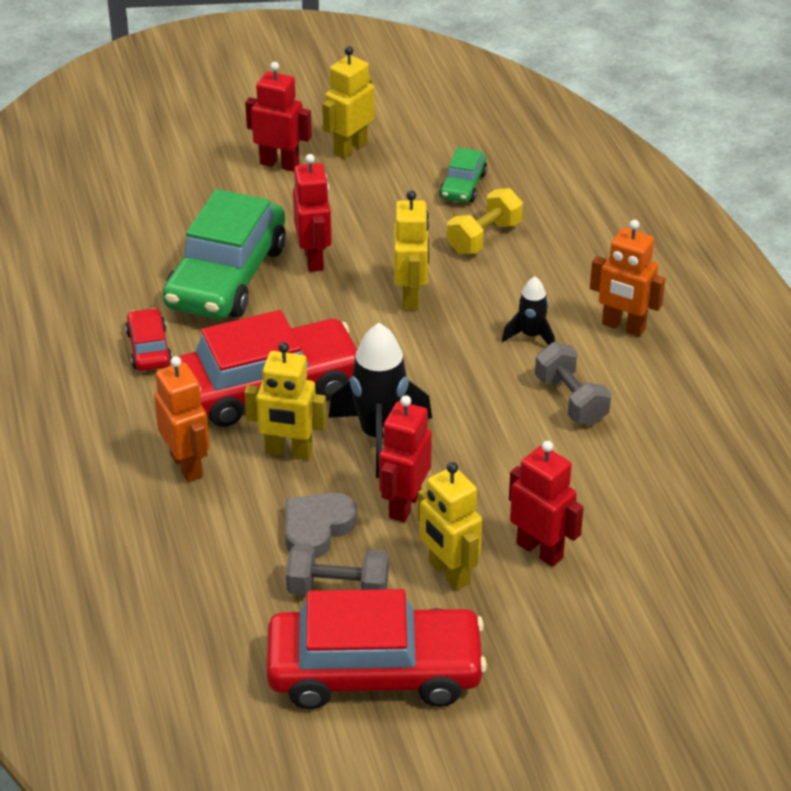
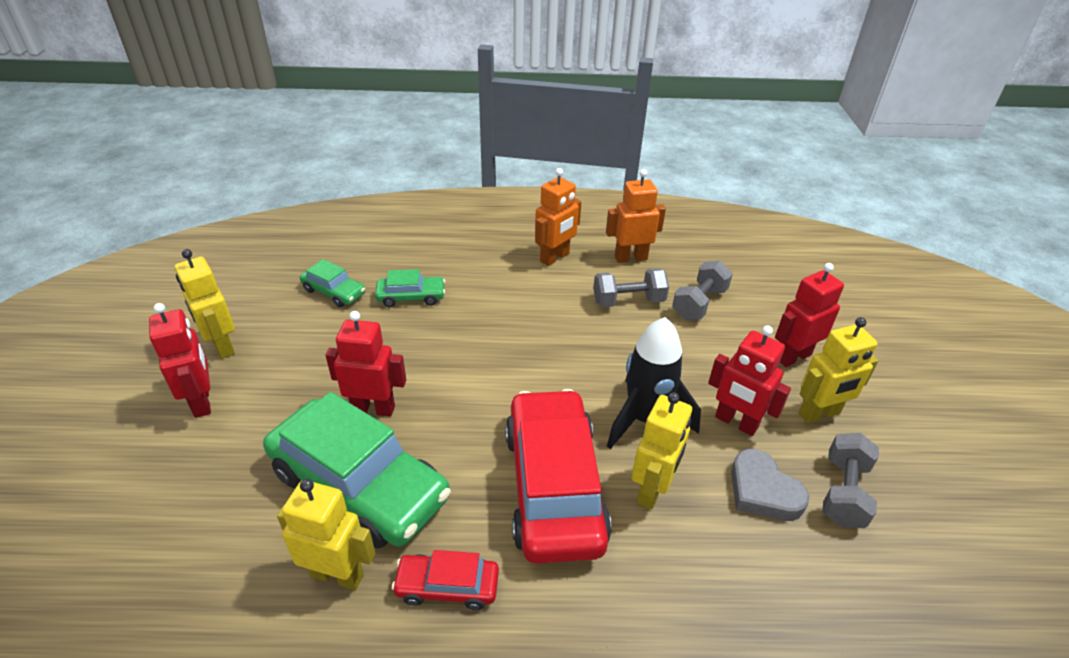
camera: 75 degrees left, 0 degrees up
(187, 465) = (657, 586): orange robot -> orange robot (630, 258)
(279, 164) = (202, 402): red robot -> red robot turned 120 degrees clockwise
(375, 672) = (943, 489): red car -> none
(411, 297) = (465, 356): yellow robot -> yellow robot (337, 575)
(484, 237) = (411, 297): yellow dumbbell -> green car
(531, 336) = (547, 302): black rocket -> none
(601, 462) = (699, 303): none -> grey dumbbell

